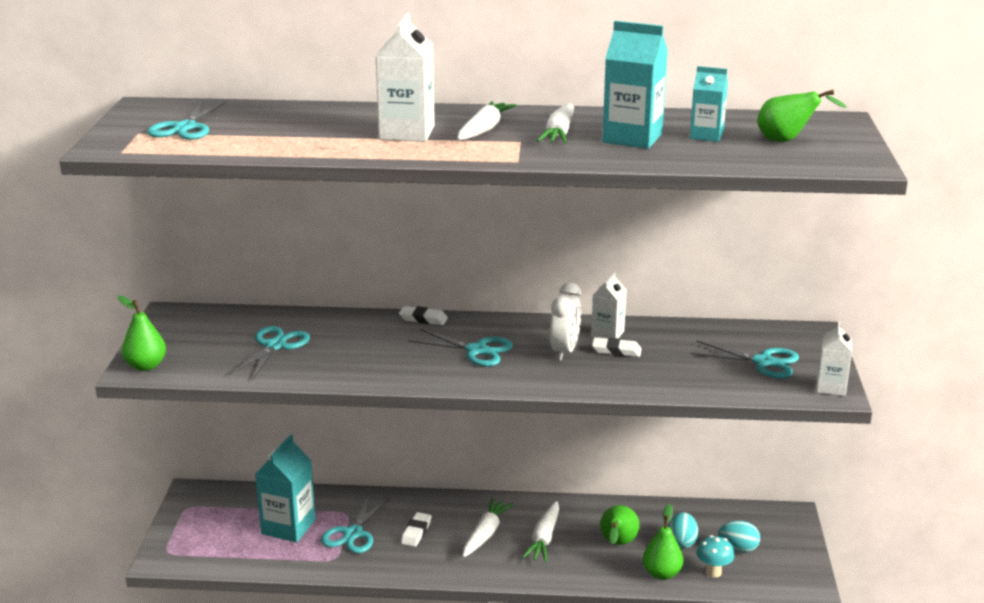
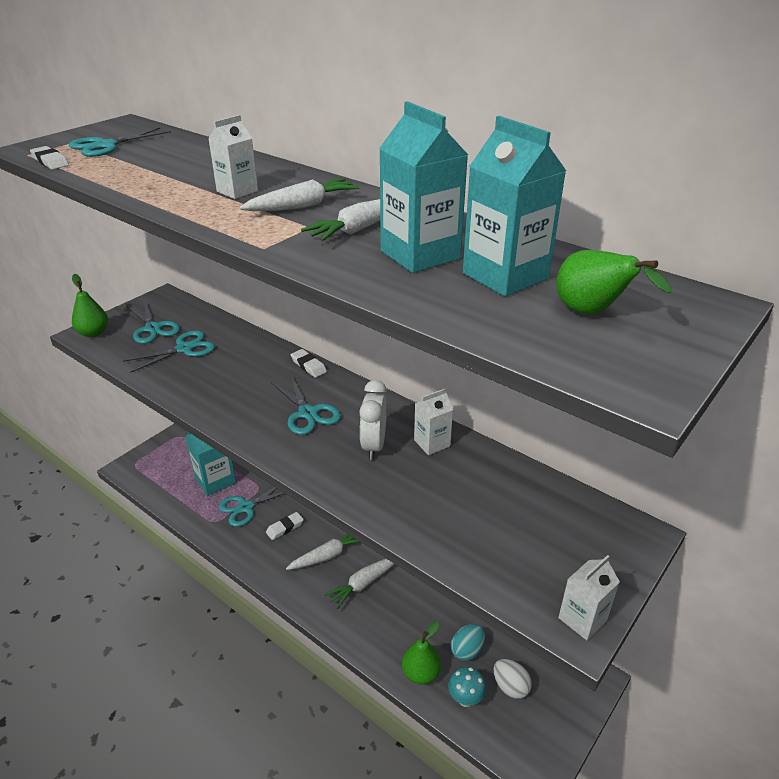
camera: 35 degrees right, 10 degrees up
(407, 133) = (237, 191): white carton -> white carton, size x0.61
(564, 351) = (374, 446): white clock -> white clock turned 135 degrees clockwise
(616, 351) = (417, 465): white eraser -> white eraser (50, 162)
(617, 544) = (413, 621): green pear -> none
(706, 135) = (505, 276): turquoise carton -> turquoise carton, size x1.65
(738, 549) = (510, 687): turquoise egg -> white egg
(763, 362) = (542, 546): turquoise scissors -> turquoise scissors (153, 328)

